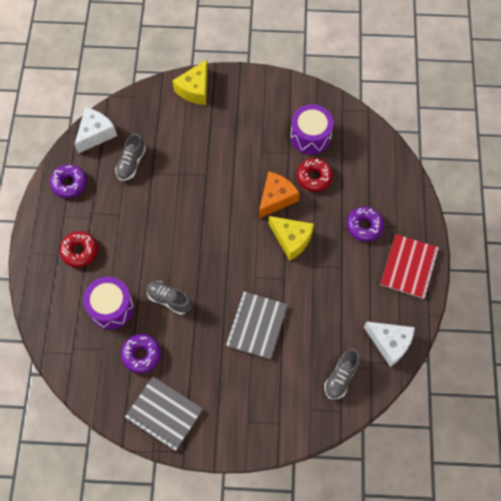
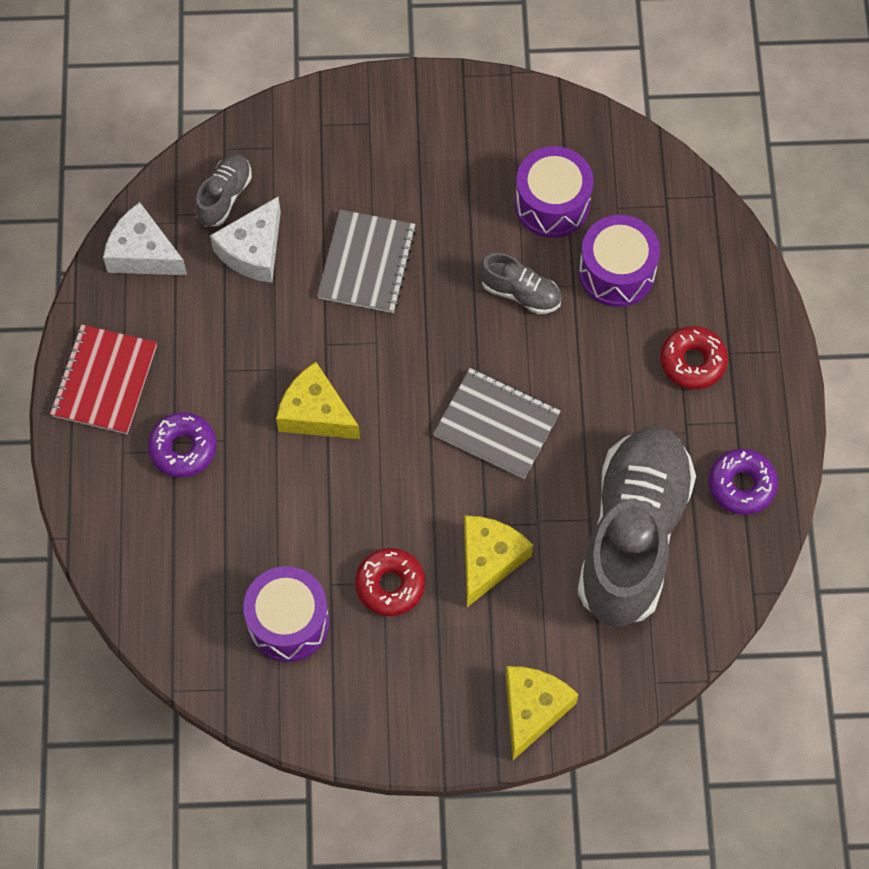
camera: 175 degrees right, 0 degrees up
(95, 134) = (715, 592): white cheese -> white cheese (253, 251)
(131, 163) = (632, 535): grey shoe -> grey shoe, size x2.35
(141, 355) = (552, 204): purple donut -> purple drum
(164, 414) = (501, 123): grey notebook -> grey notebook (496, 425)
(207, 157) = (489, 560): none -> yellow cheese
(276, 198) = (348, 489): orange cheese -> none
(314, 177) = (278, 536): red donut -> red donut (390, 585)

